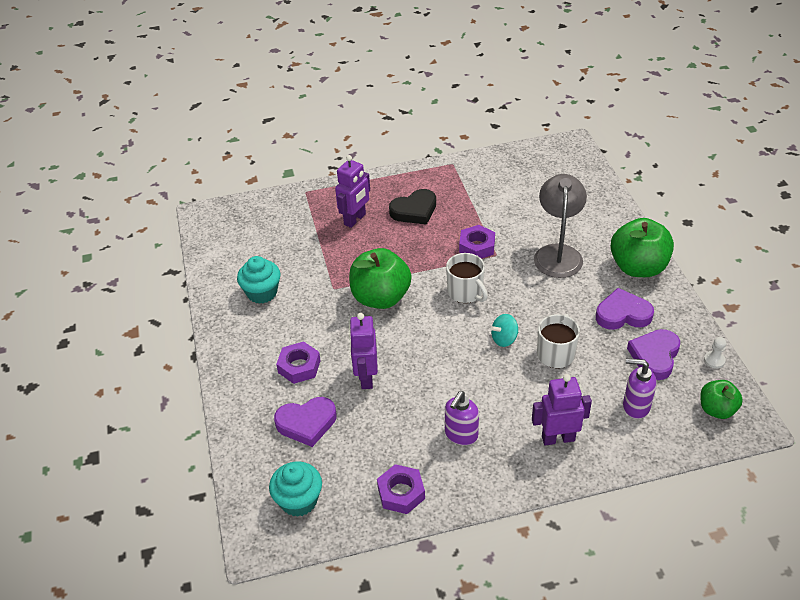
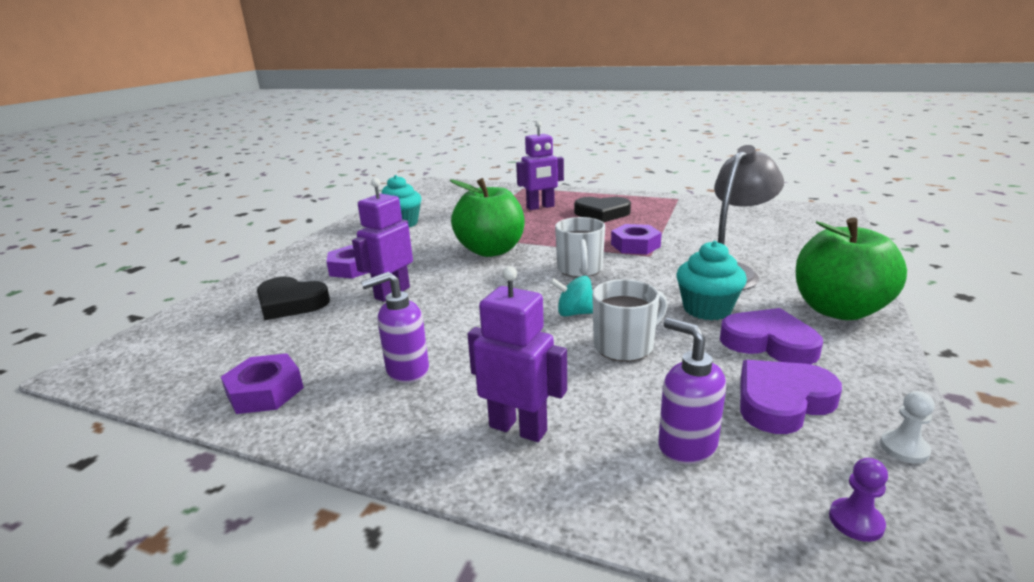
camera: 35 degrees right, 20 degrees down
(299, 501) = (180, 352): turquoise cupcake -> turquoise cupcake (707, 309)
(306, 423) = (291, 303): purple heart -> black heart
(717, 409) = (856, 521): green apple -> purple pawn

